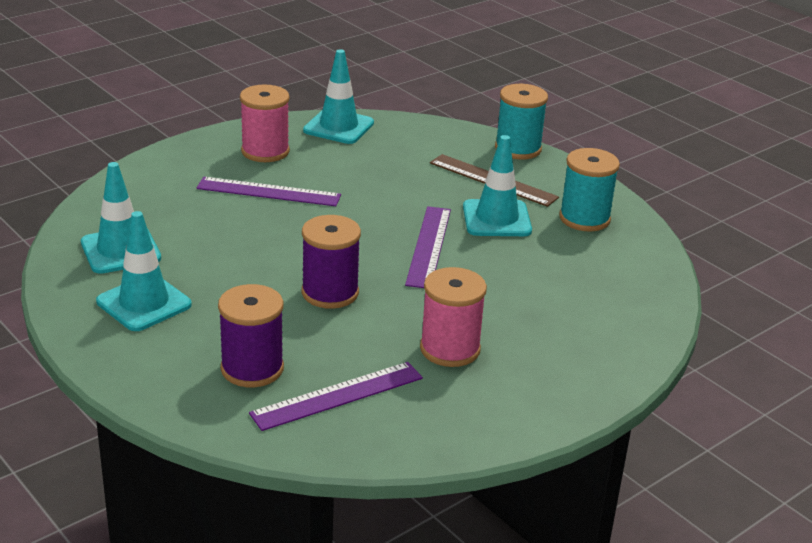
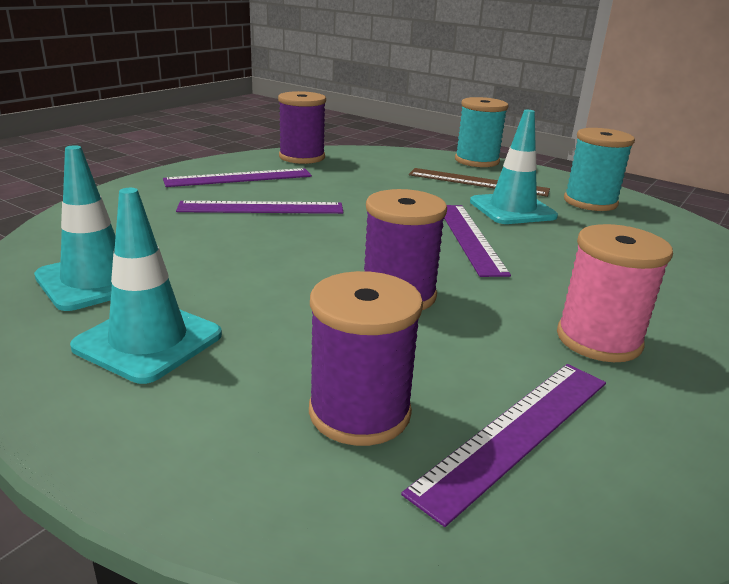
camera: 15 degrees left, 5 degrees down
(265, 151) = (239, 178): pink spool -> purple ruler
(338, 127) = (302, 157): turquoise traffic cone -> purple spool

